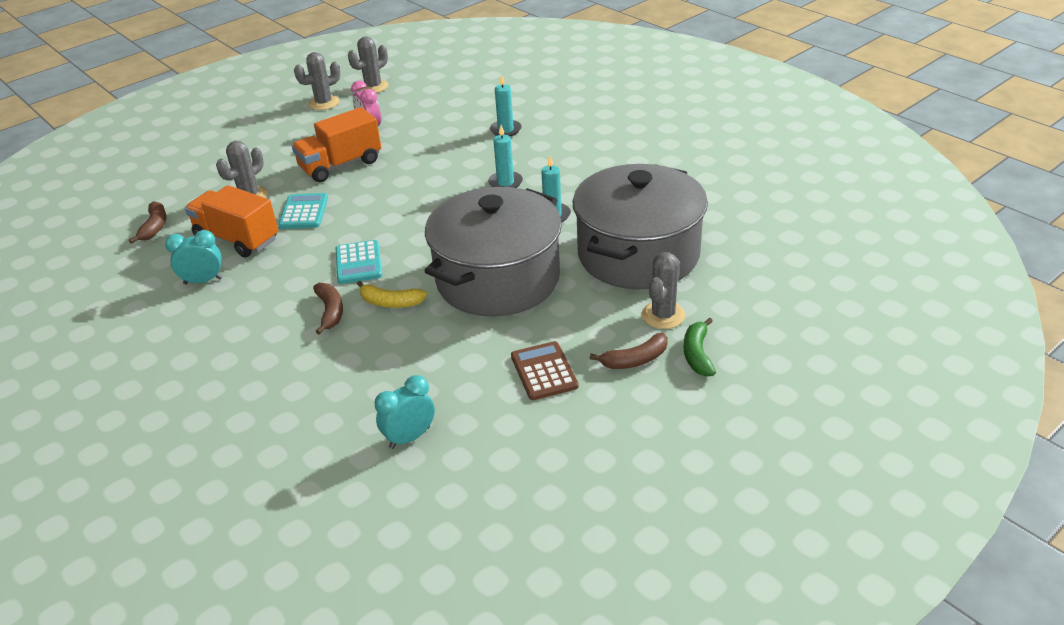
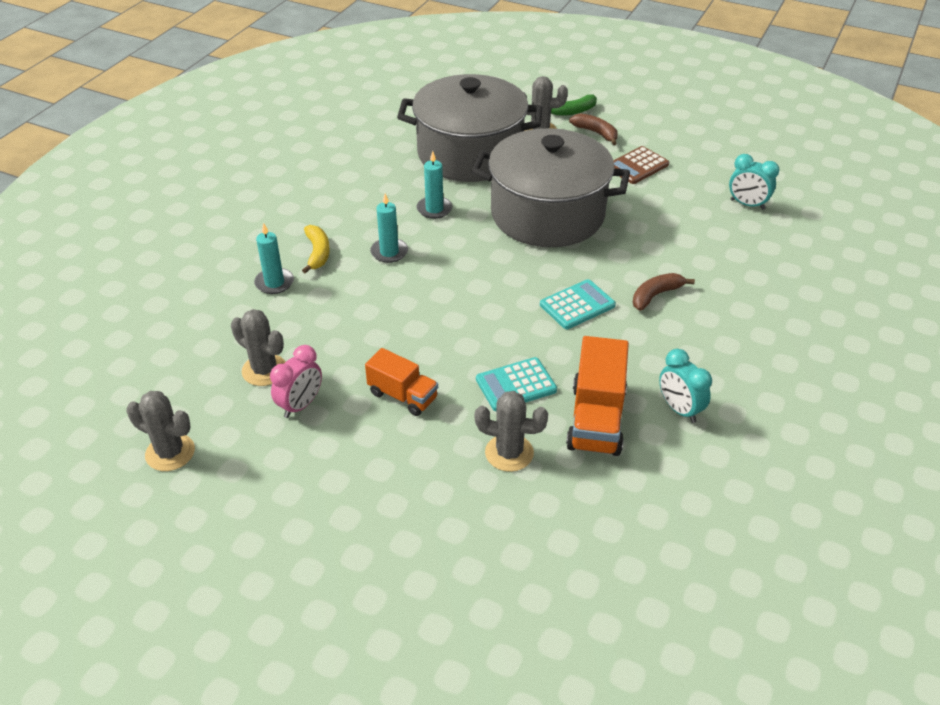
camera: 115 degrees left, 5 degrees up
(154, 227) = (621, 517): brown banana -> none
(324, 103) = (234, 491): grey cactus -> grey cactus (264, 370)
(341, 165) = (403, 396): orange truck -> orange truck, size x0.64
(390, 302) = (618, 264): yellow banana -> yellow banana (317, 253)

